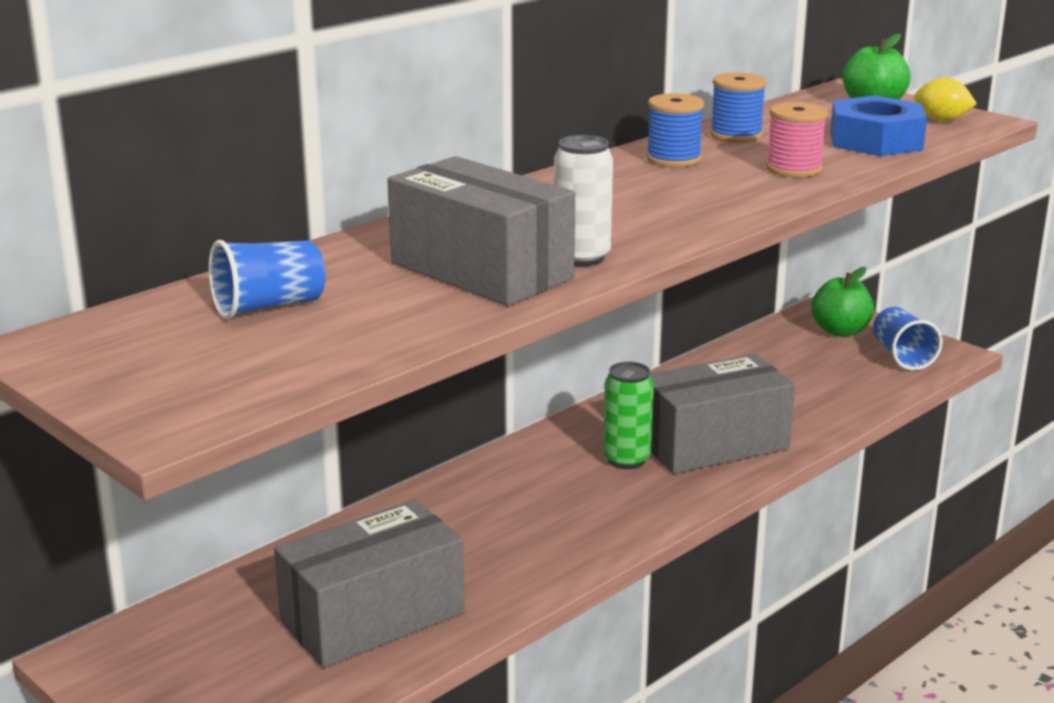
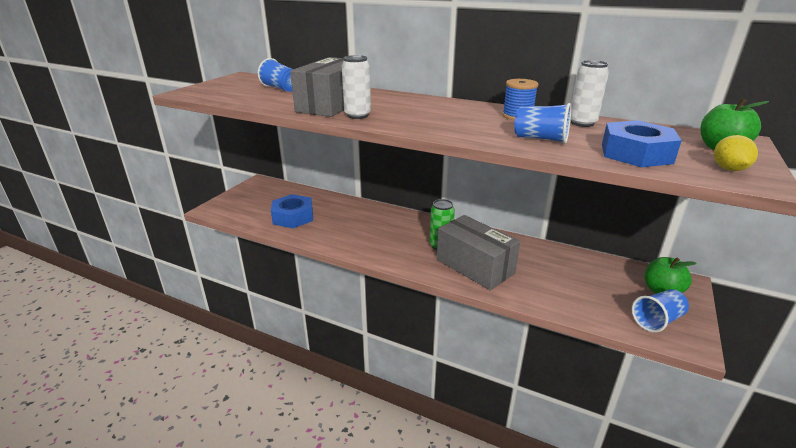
camera: 70 degrees right, 5 degrees up
(372, 617) = (293, 217): grey box -> blue nut
(736, 135) = (582, 123): blue spool -> white can
(794, 169) = (541, 139): pink spool -> blue cup

